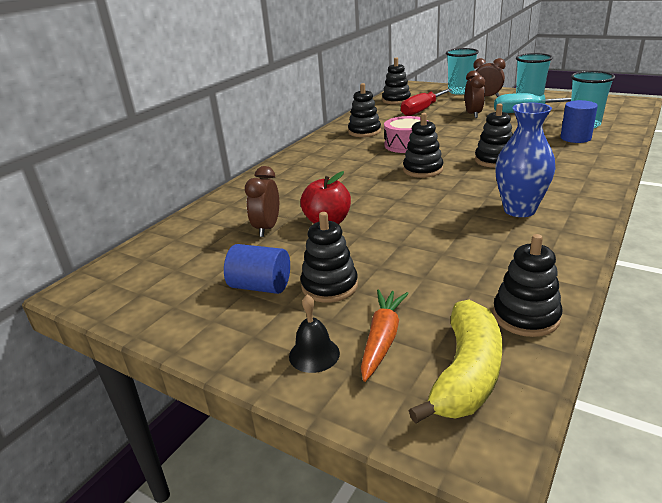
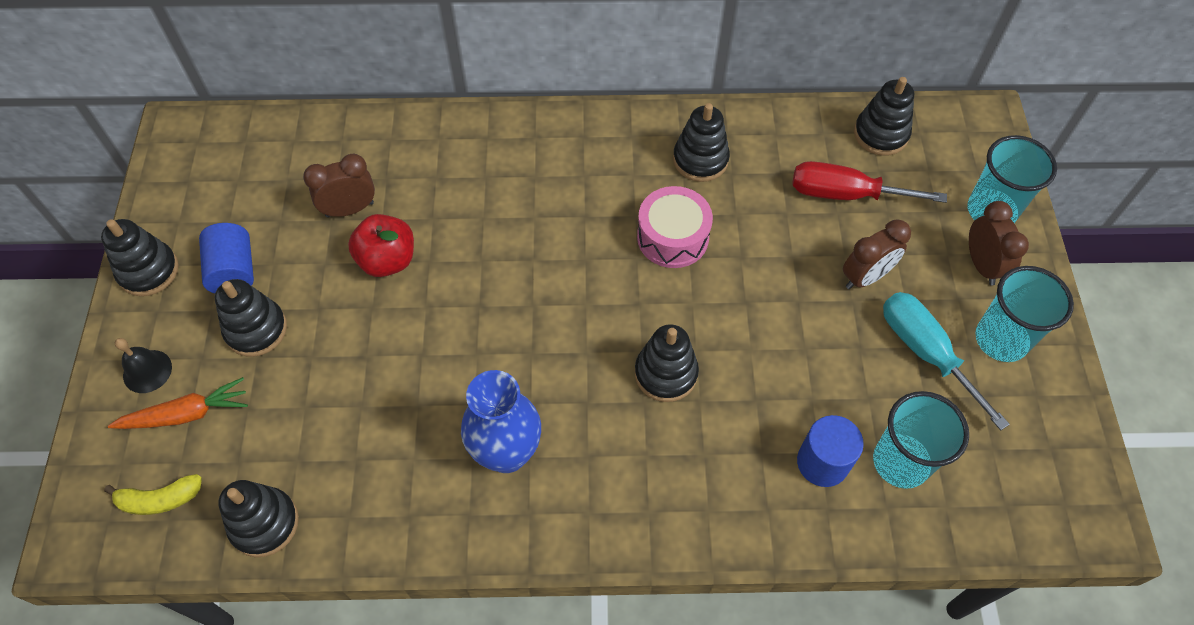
camera: 55 degrees right, 30 degrees up
(422, 170) = (587, 296): black stacking toy -> black stacking toy (148, 271)
(466, 374) = (160, 499): yellow banana -> yellow banana, size x0.58

